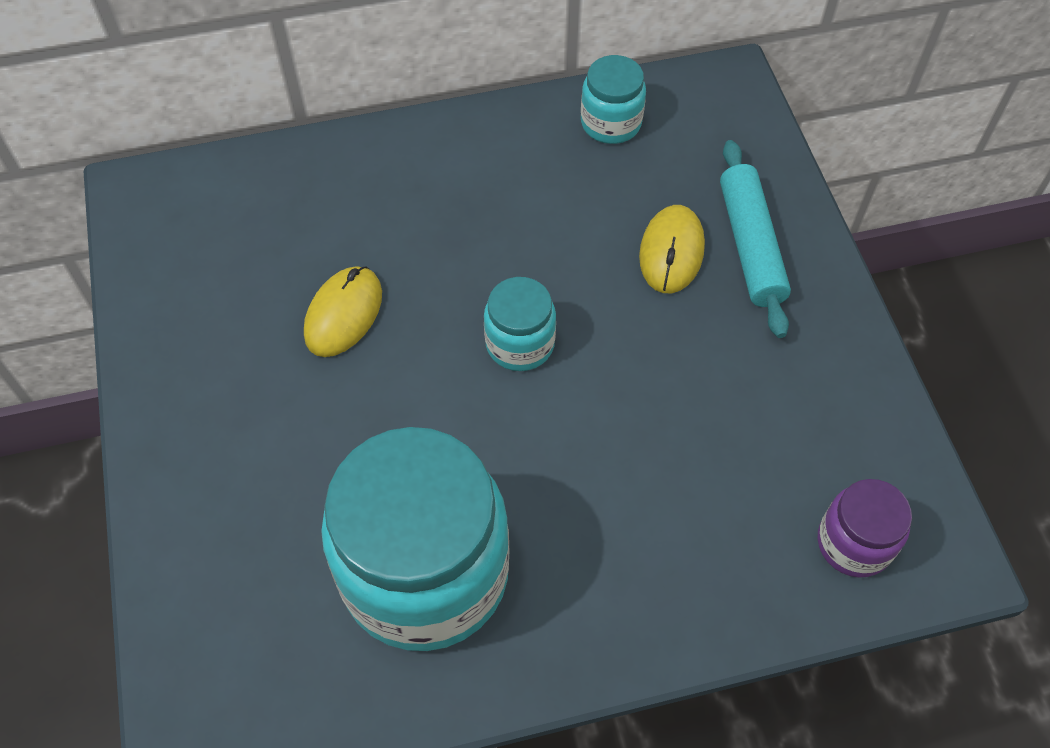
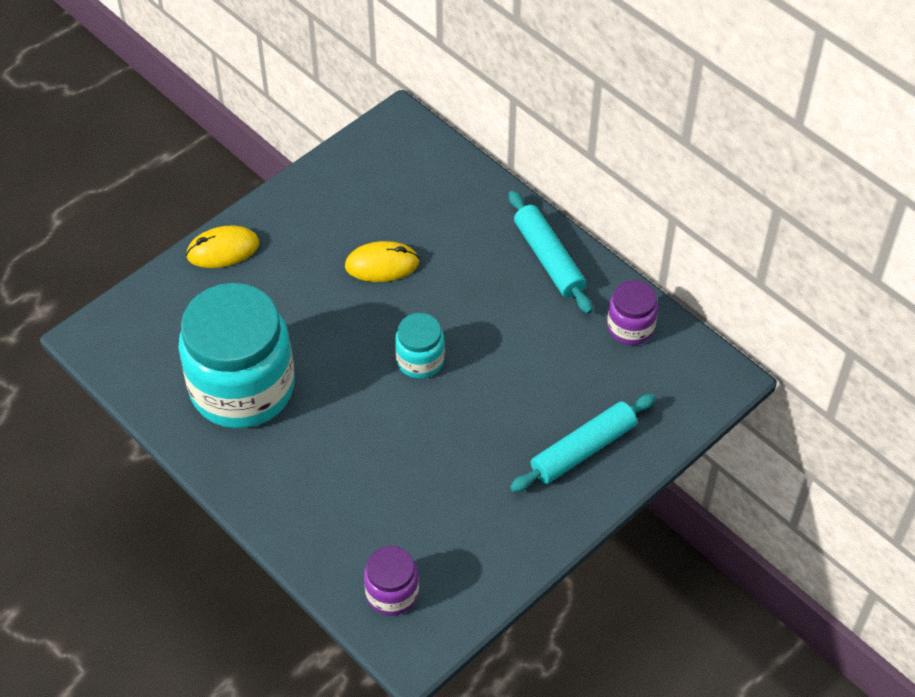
camera: 60 degrees right, 5 degrees down
(462, 147) = (549, 259): none -> turquoise rolling pin
(611, 123) = (630, 327): turquoise jar -> purple jar
(671, 252) = (546, 408): yellow mouse -> yellow mouse (223, 250)

